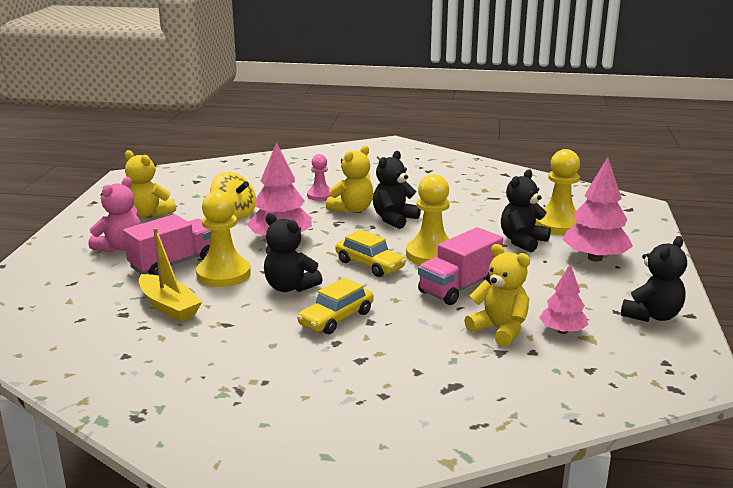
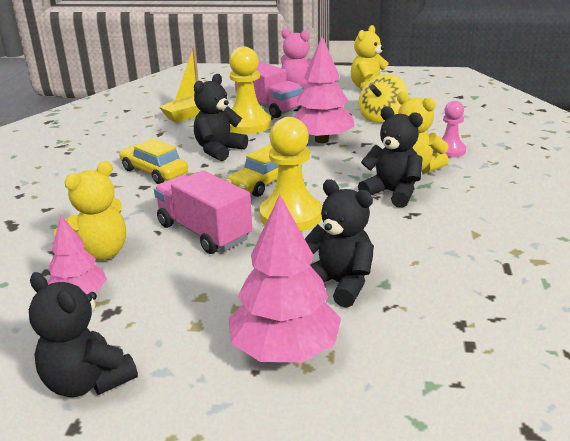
camera: 90 degrees right, 5 degrees up
(558, 225) = (413, 324): yellow pawn -> none

